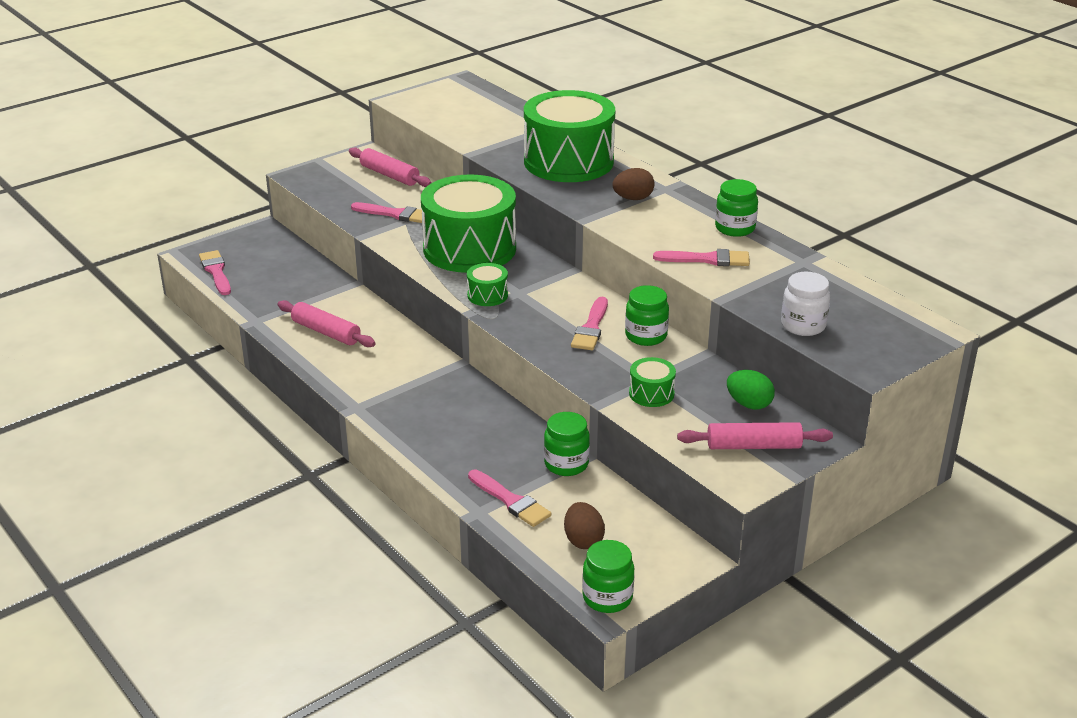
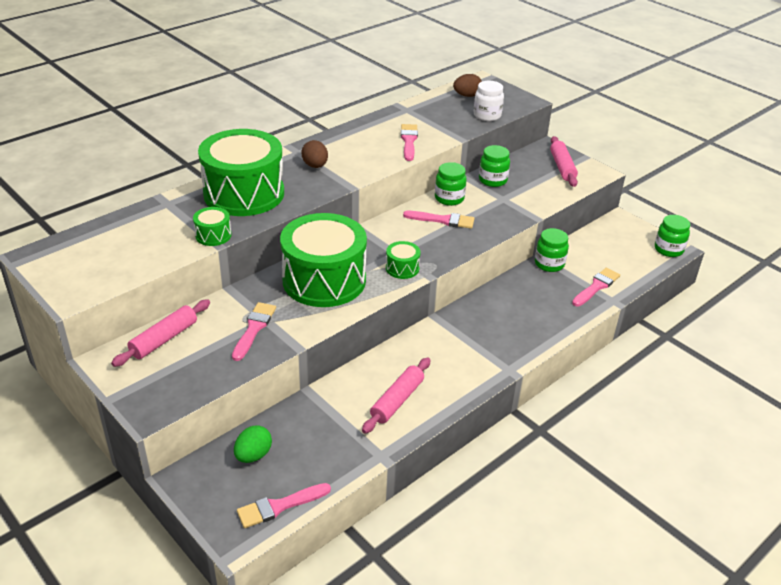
camera: 95 degrees left, 5 degrees up
(583, 540) = (623, 257): brown egg -> brown egg (467, 95)
(651, 393) = (519, 198): green drum -> green drum (213, 235)
(735, 228) = (362, 129): green jar -> green jar (492, 180)
(749, 404) = (520, 166): green egg -> green egg (253, 455)

